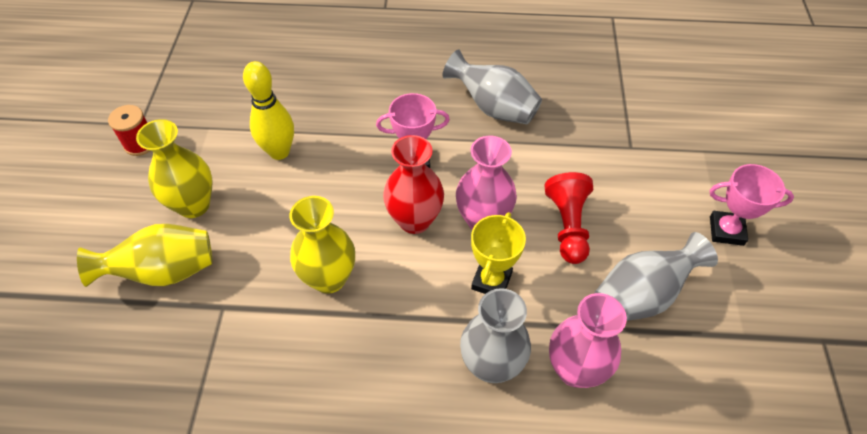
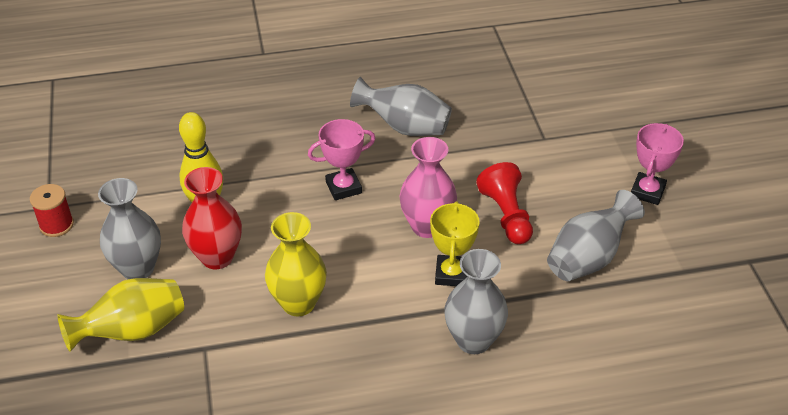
camera: 15 degrees left, 10 degrees down
(194, 205) = (138, 268): yellow vase -> grey vase
(414, 220) = (362, 239): red vase -> red vase (217, 257)
(575, 369) = (547, 327): pink vase -> none
(726, 231) = (647, 192): pink trophy -> pink trophy turned 60 degrees counterclockwise

